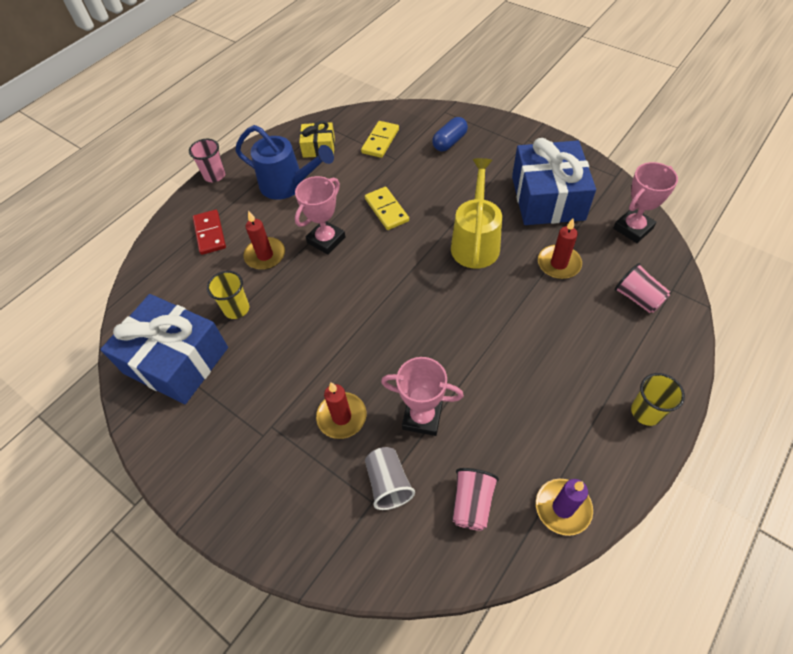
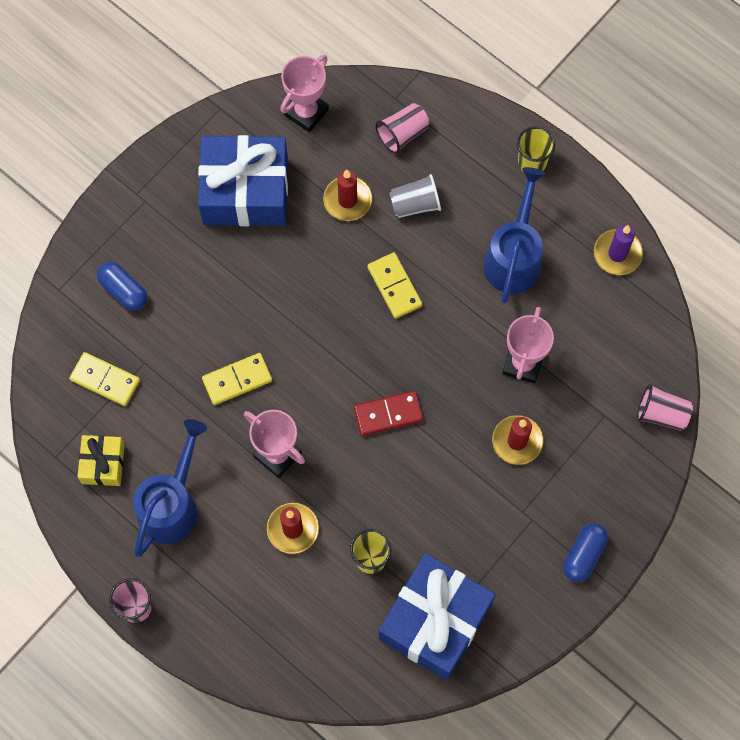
camera: 90 degrees left, 15 degrees up
(209, 234) = (246, 603): red domino -> red domino (388, 414)
(223, 487) = (583, 555): none -> blue capsule
(388, 483) = (588, 400): grey cup -> grey cup (415, 204)
(472, 503) = (610, 328): pink cup -> pink cup (661, 414)
(475, 242) = (303, 283): yellow watering can -> none
(484, 304) = (394, 286): none -> yellow domino
(535, 401) = (514, 256): none -> blue watering can
(633, 228) = (306, 112): pink trophy -> pink trophy turned 75 degrees clockwise

